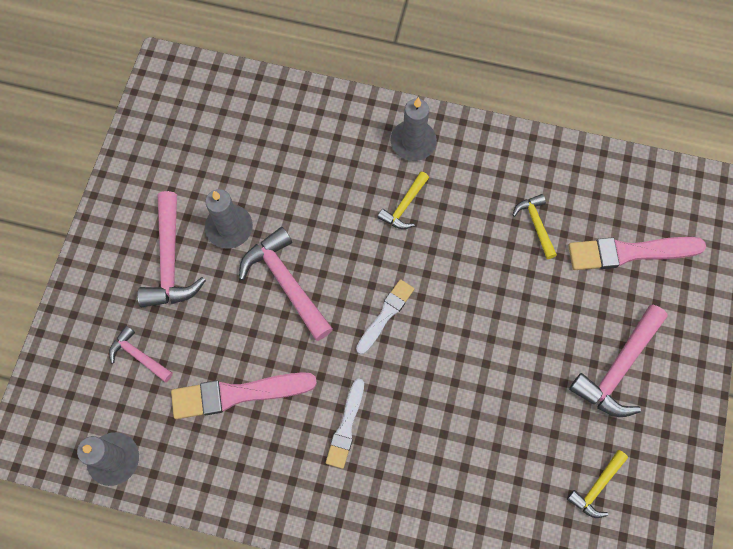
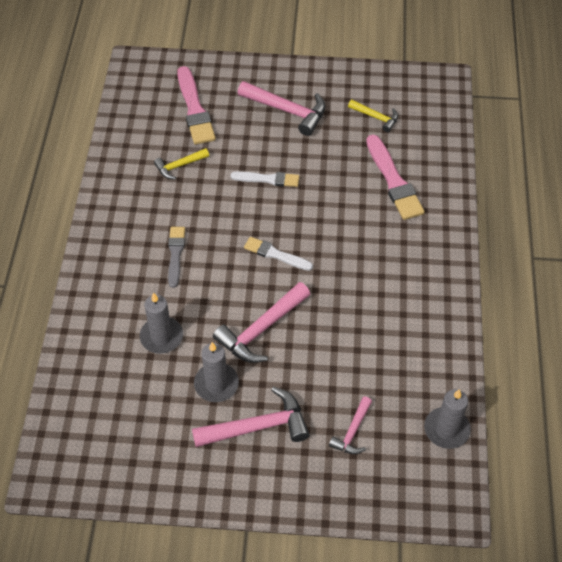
camera: 100 degrees left, 15 degrees down
(238, 394) = (367, 347): pink brush -> pink brush (393, 181)
(346, 426) = (373, 268): white brush -> white brush (268, 179)
(404, 206) = (175, 254): yellow hammer -> grey brush
(413, 142) = (112, 256): grey candle -> grey candle (161, 337)

